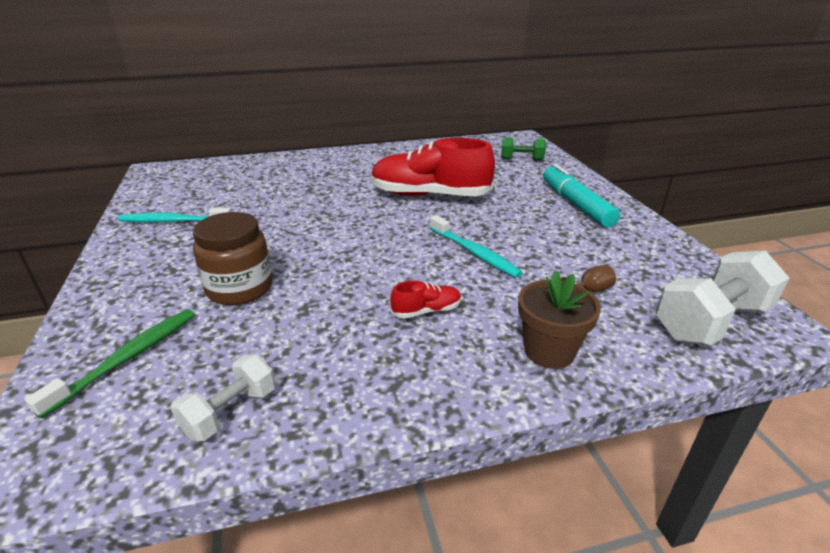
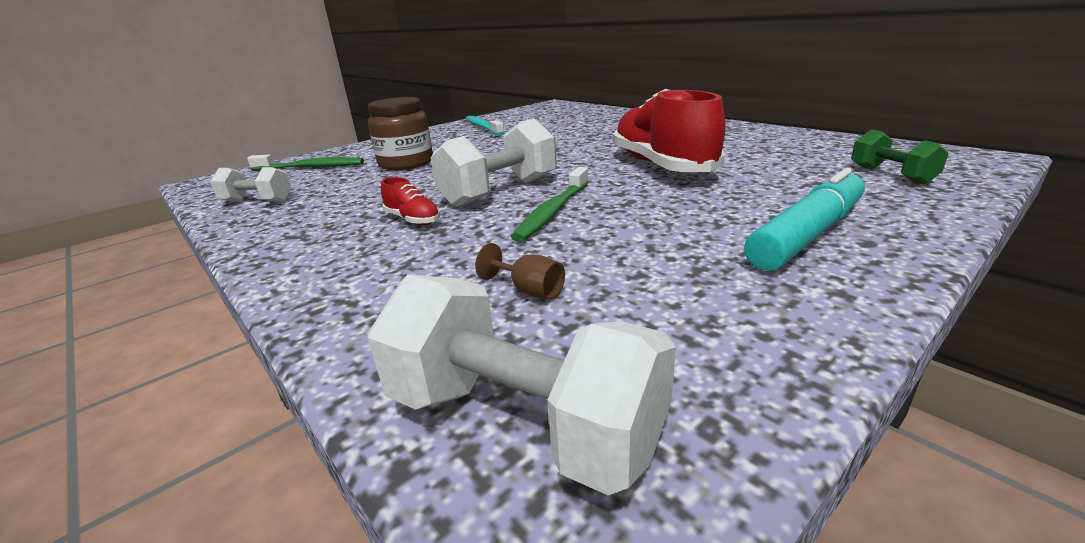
camera: 65 degrees right, 5 degrees down
(405, 260) = (500, 191): none -> white dumbbell
(474, 253) = (553, 211): turquoise toothbrush -> green toothbrush
(549, 351) = (366, 289): brown flower pot -> none

